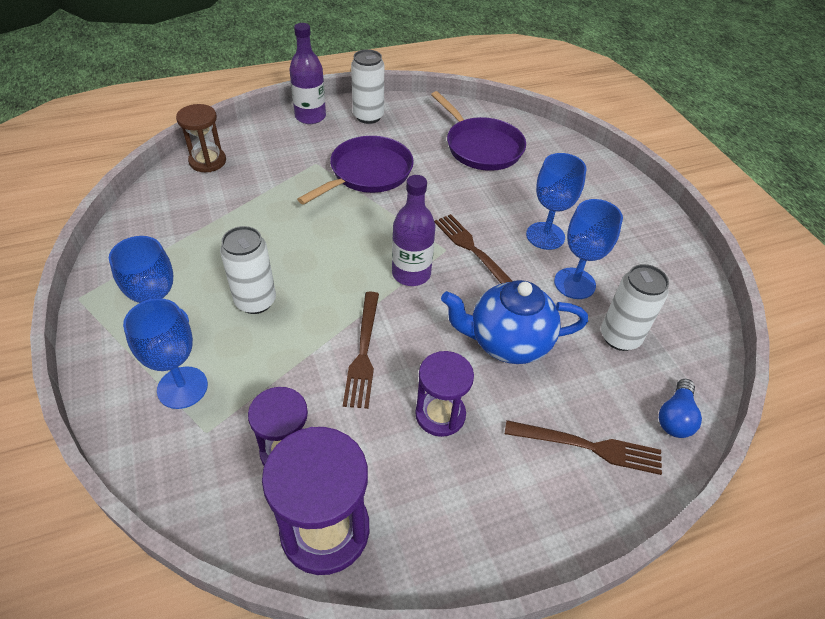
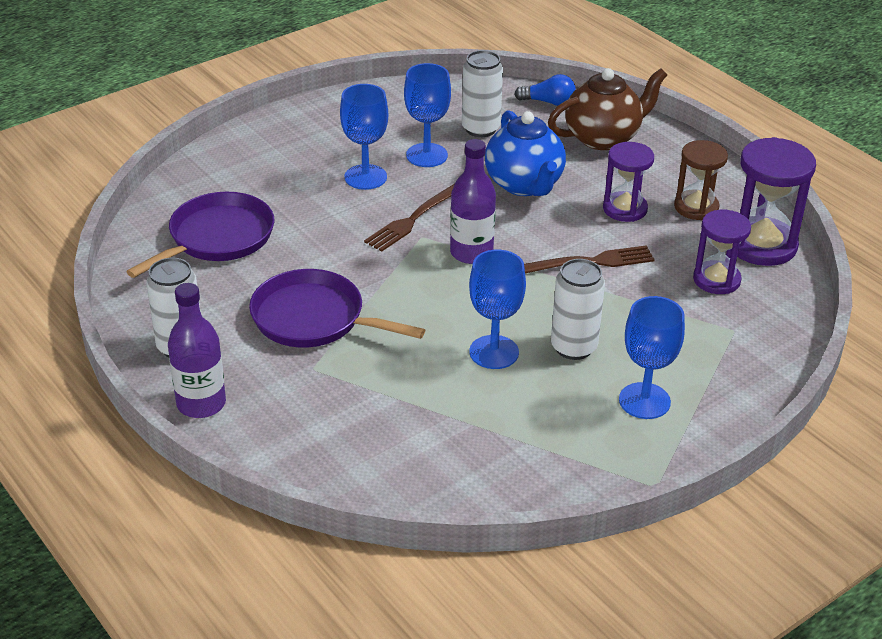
camera: 105 degrees left, 10 degrees down
(182, 387) = (704, 360): blue goblet -> blue goblet (494, 352)
(207, 161) = (355, 473): brown hourglass -> brown hourglass (696, 207)
(589, 447) = (603, 138): brown fork -> brown teapot

